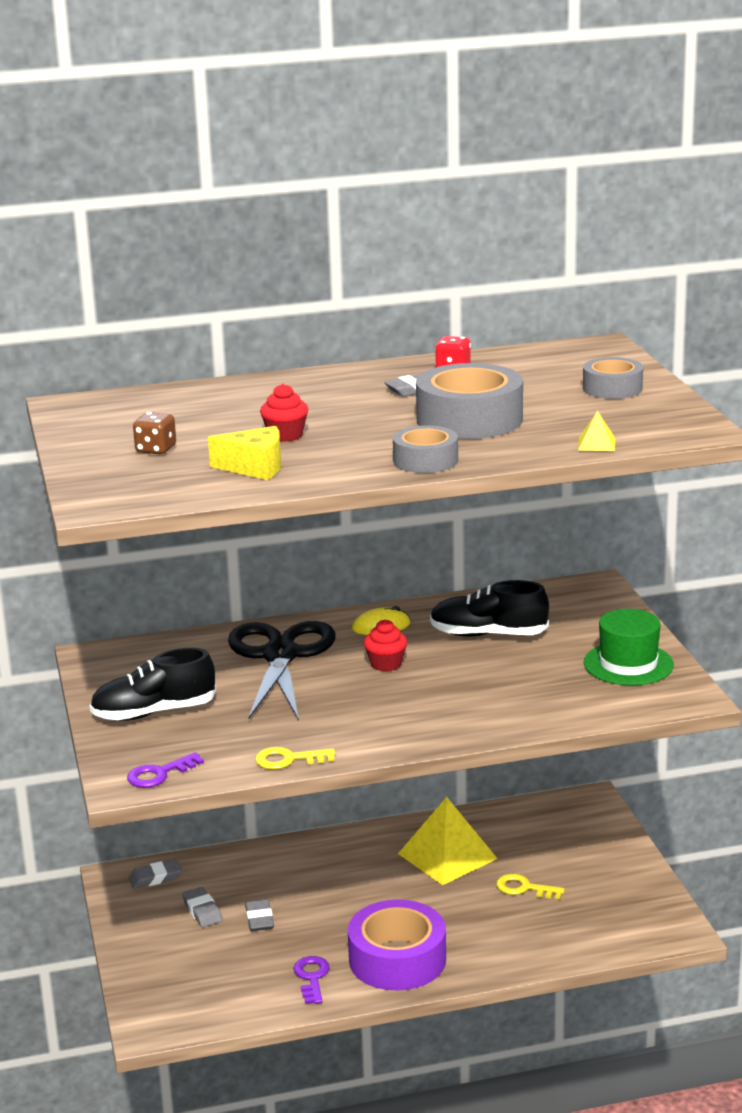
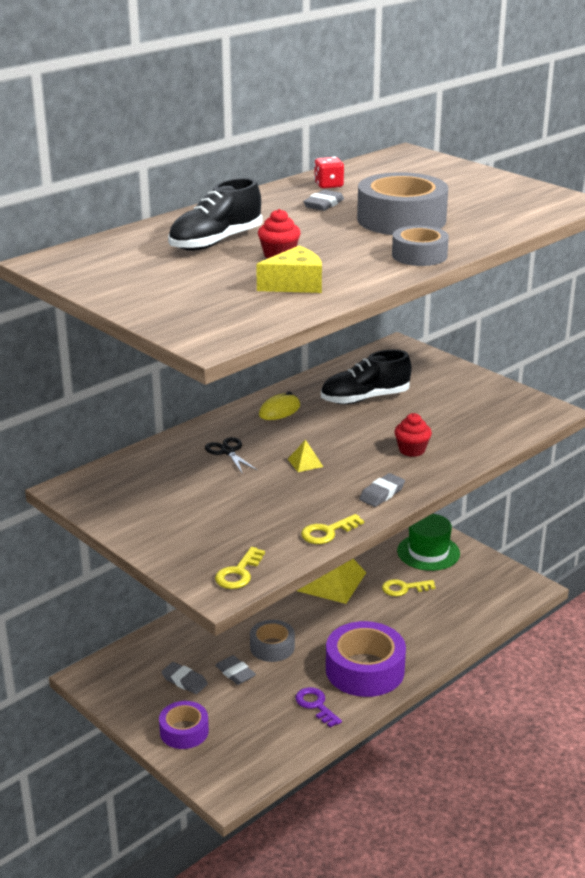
camera: 30 degrees left, 5 degrees up
(154, 712) = (176, 523): black shoe -> black shoe (216, 242)
(155, 878) = (122, 666): grey eraser -> grey eraser (382, 494)
(156, 449) = (188, 285): brown dice -> none
(158, 959) = (184, 731): none -> purple tape
(159, 774) = (238, 573): purple key -> yellow key
(280, 656) = (228, 451): black scissors -> black scissors, size x0.41
(386, 664) = (316, 438): red cupcake -> red cupcake (412, 450)
(596, 444) = (520, 222): yellow pyramid -> yellow pyramid (305, 463)
(612, 388) = (465, 181): grey tape -> grey tape (272, 647)
(628, 664) = (484, 397): green hat -> green hat (428, 552)

